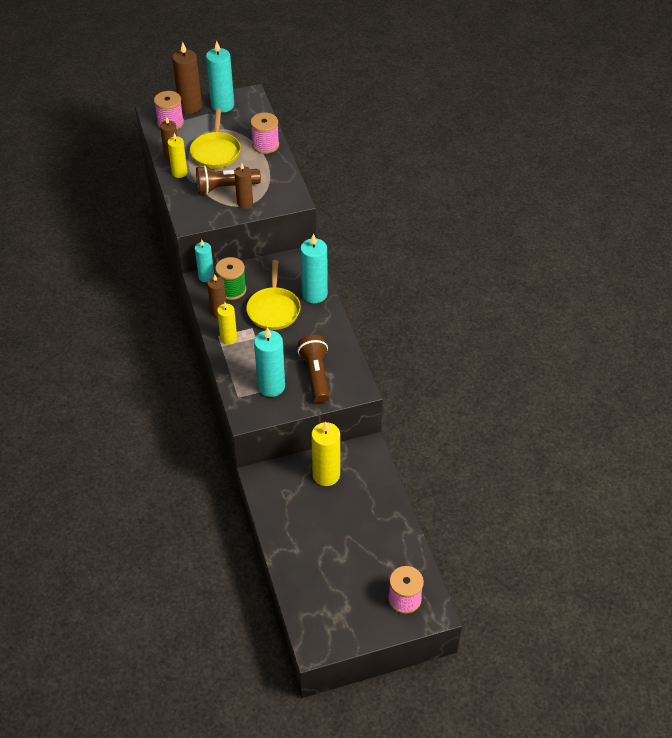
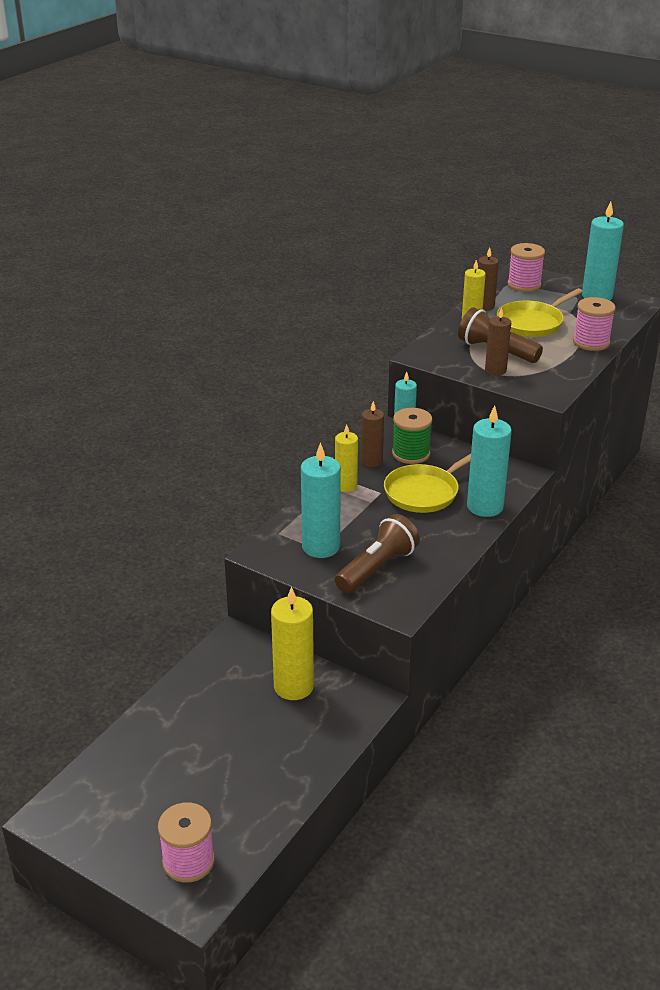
camera: 50 degrees right, 15 degrees down
(190, 106) = (563, 283): brown candle -> none

